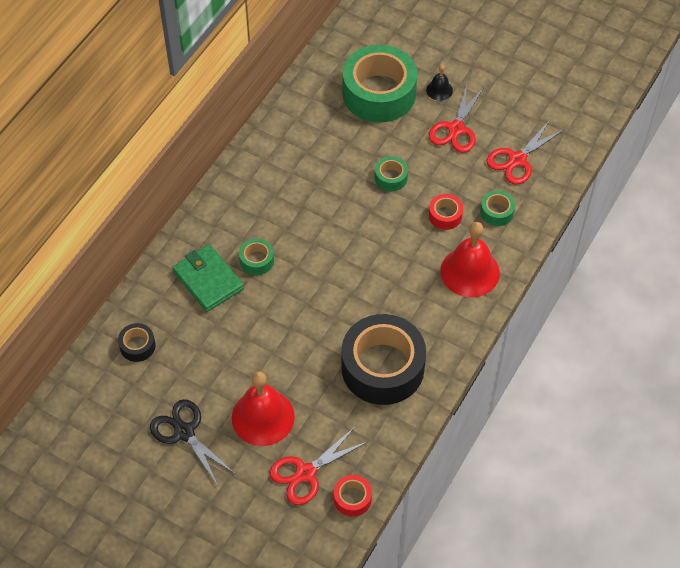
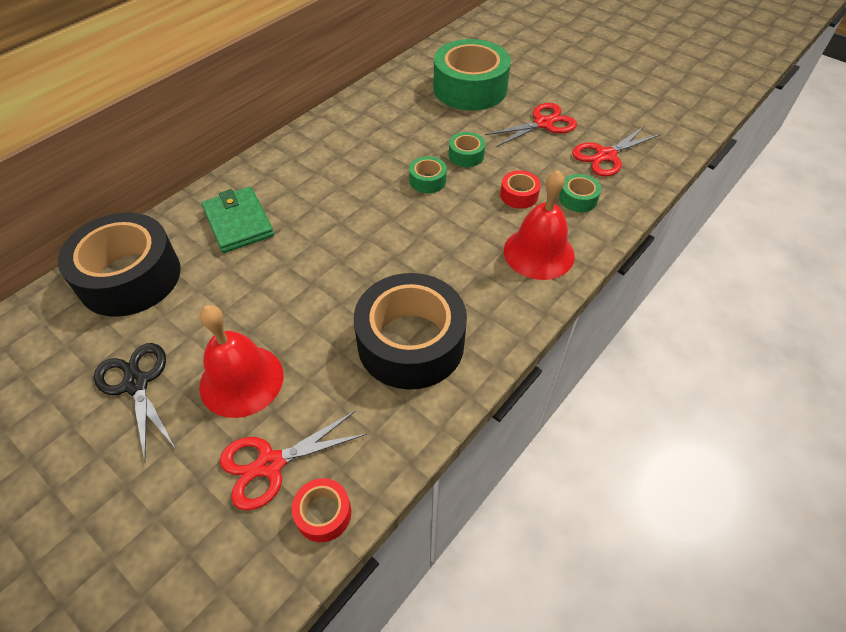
camera: 10 degrees right, 5 degrees down
(137, 346) = (130, 277): black tape -> black tape, size x2.32
(256, 260) = (299, 211): green tape -> green tape (427, 180)
(439, 90) = (531, 92): black bell -> none
(456, 129) = (543, 123): red scissors -> red scissors turned 150 degrees counterclockwise

